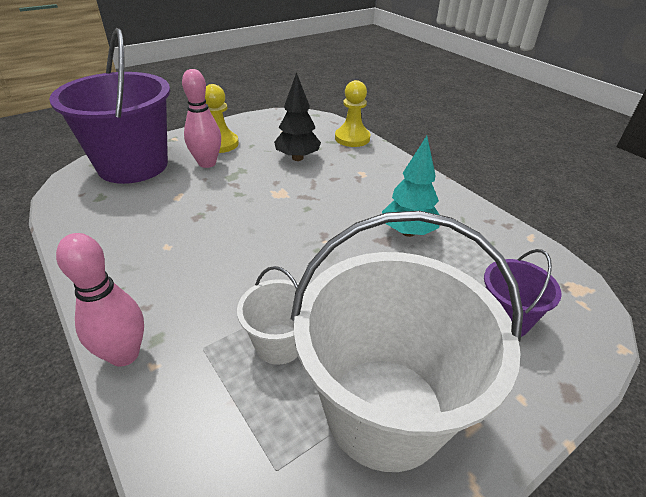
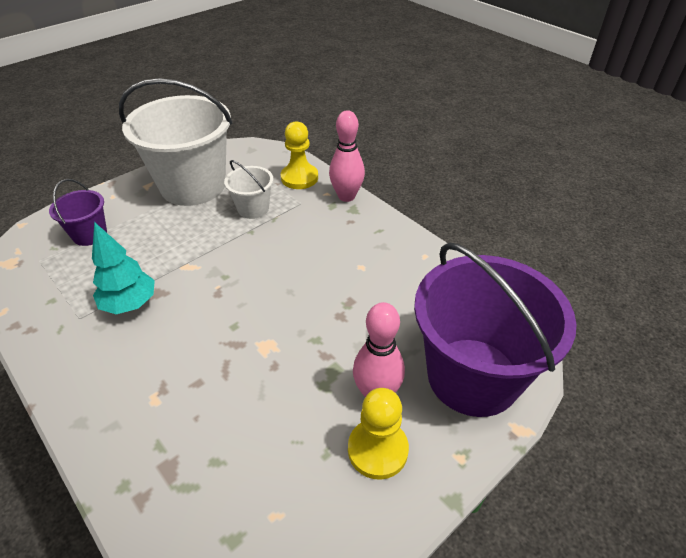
camera: 175 degrees right, 5 degrees up
(297, 158) = (247, 424): black tree -> none
(352, 138) = (148, 504): yellow pawn -> yellow pawn (299, 178)

